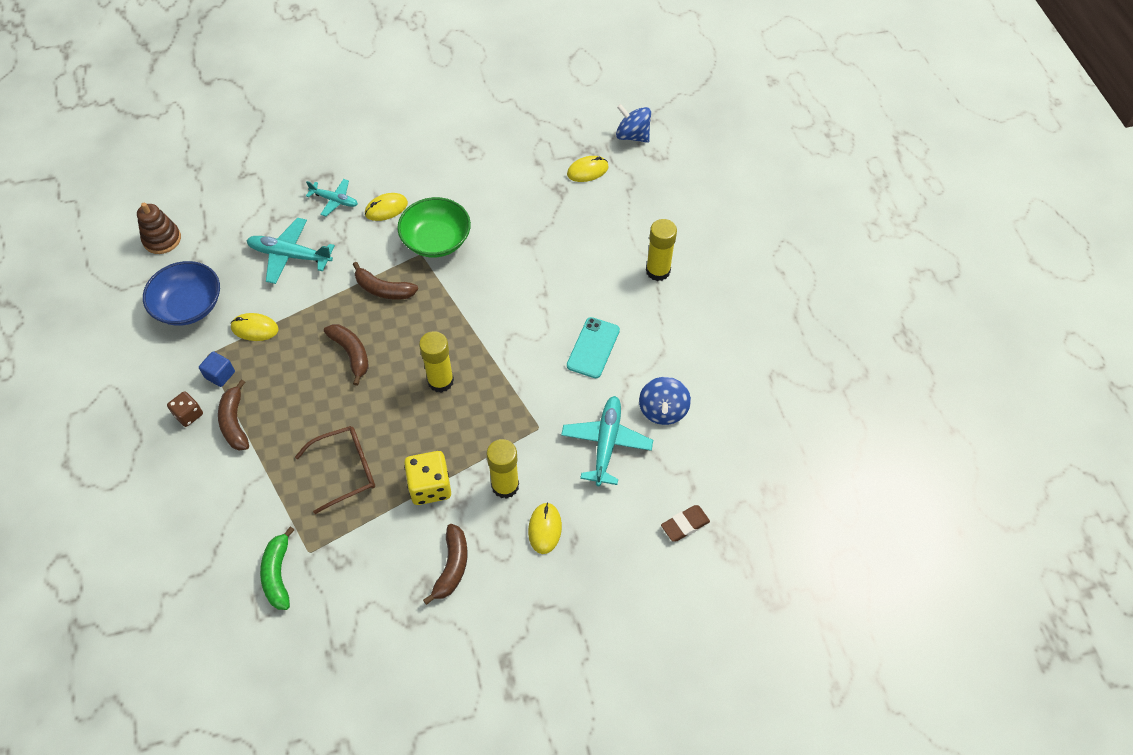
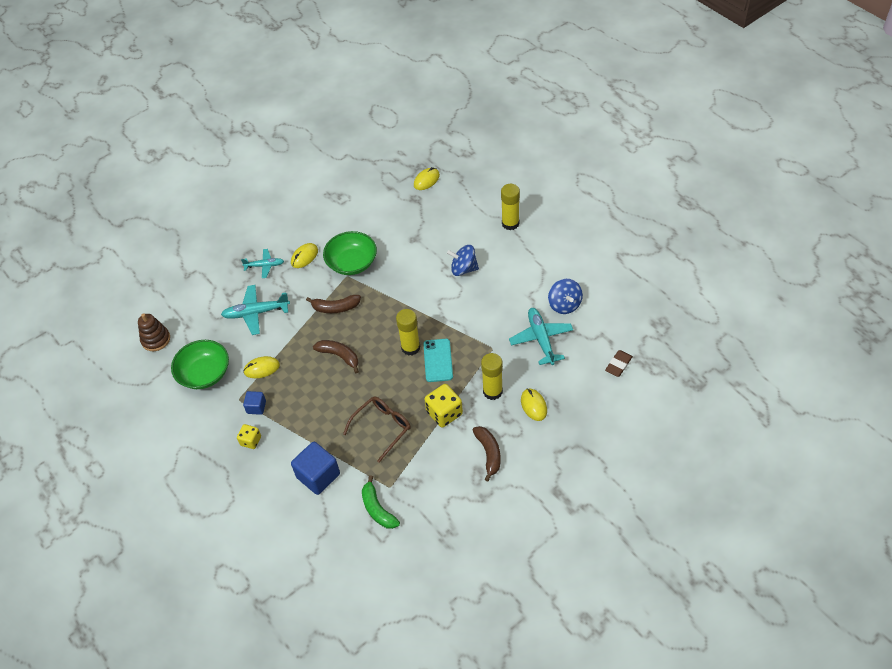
camera: 20 degrees left, 5 degrees down
(188, 414) = (251, 441): brown dice -> yellow dice
(189, 306) = (204, 373): blue bowl -> green bowl
(235, 422) = (286, 431): brown banana -> none
(236, 496) = (318, 476): none -> blue cube
(593, 348) = (497, 286): turquoise phone -> turquoise phone (438, 360)
(632, 135) = (442, 147): blue spinning top -> blue spinning top (463, 269)

